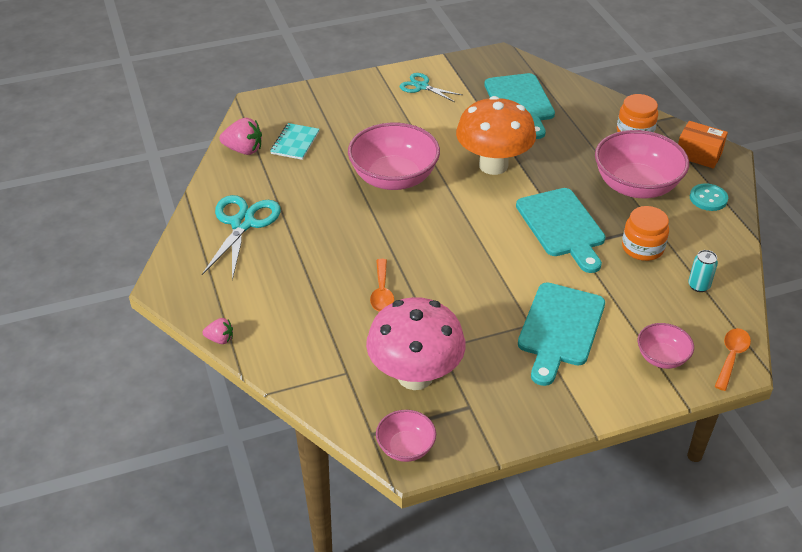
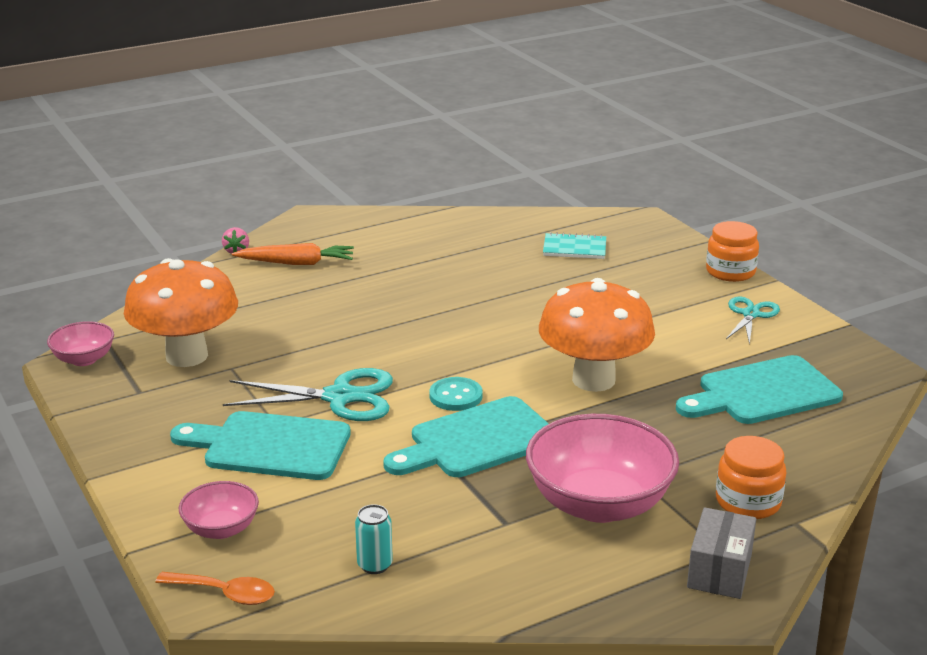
camera: 80 degrees right, 15 degrees down
(243, 223) = (415, 239): turquoise scissors -> turquoise scissors (340, 397)
(244, 150) = (546, 223): pink strawberry -> none
(262, 299) = (296, 263): none -> orange carrot
(382, 292) = (319, 325): orange spoon -> none
(394, 178) = (532, 313): pink bowl -> none
(415, 376) = (187, 356): pink mushroom -> orange mushroom
(642, 248) = (449, 511): orange jar -> orange jar (730, 272)
(698, 155) = (719, 571): orange box -> grey box
(708, 198) = (597, 579): turquoise button -> turquoise button (456, 396)

